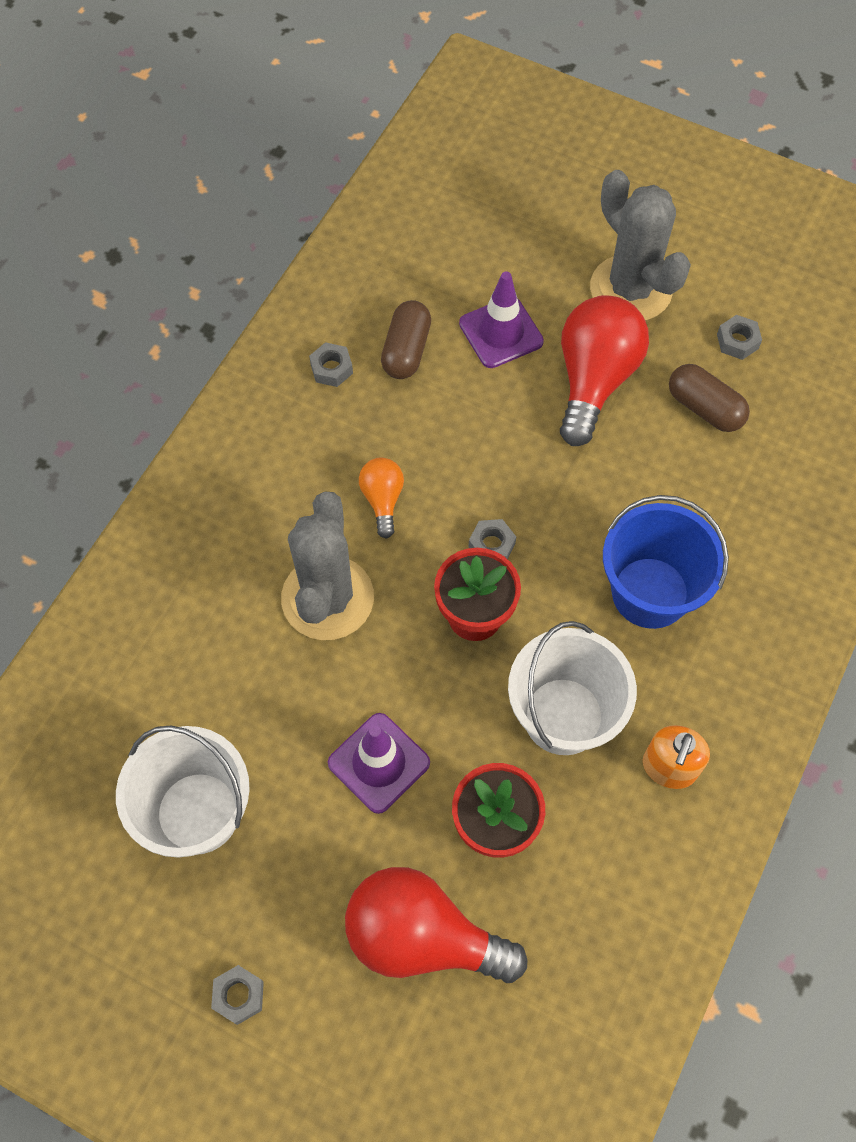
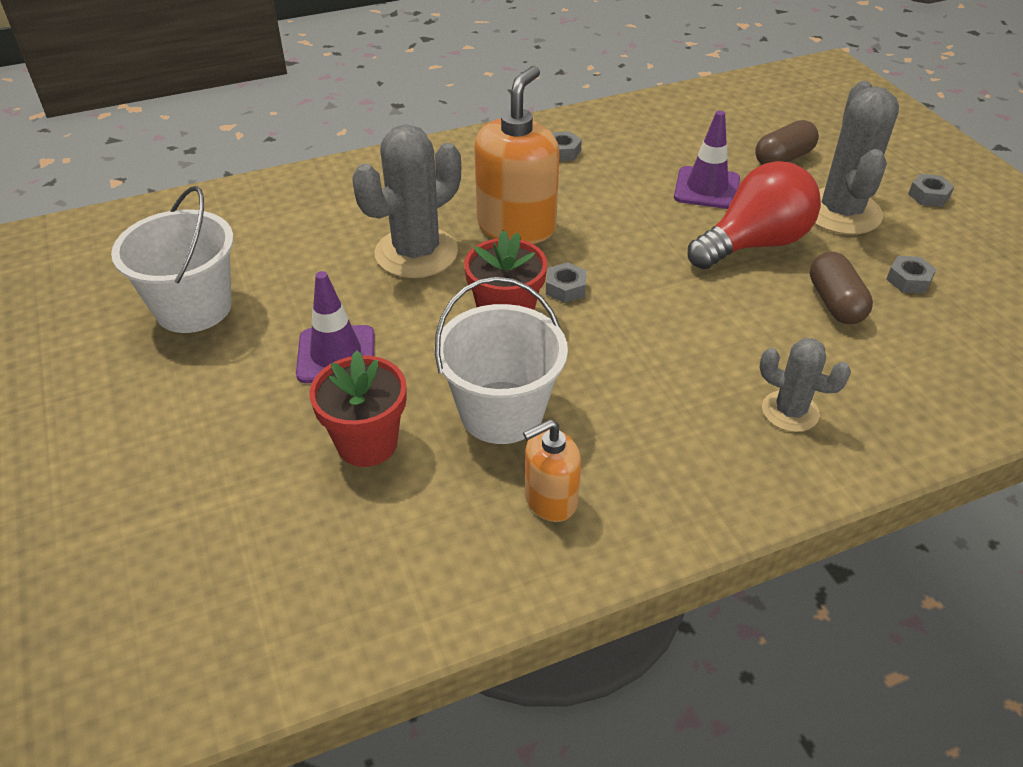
camera: 40 degrees right, 20 degrees down
(239, 996) = (80, 417): grey nut -> grey nut (928, 196)
(382, 500) = (516, 226): orange light bulb -> orange soap dispenser
(406, 350) = (625, 166): brown capsule -> brown capsule (783, 159)
(422, 937) = (233, 472): red light bulb -> none
(650, 592) = (662, 382): blue bucket -> none
(757, 552) = (790, 411): none -> grey cactus

